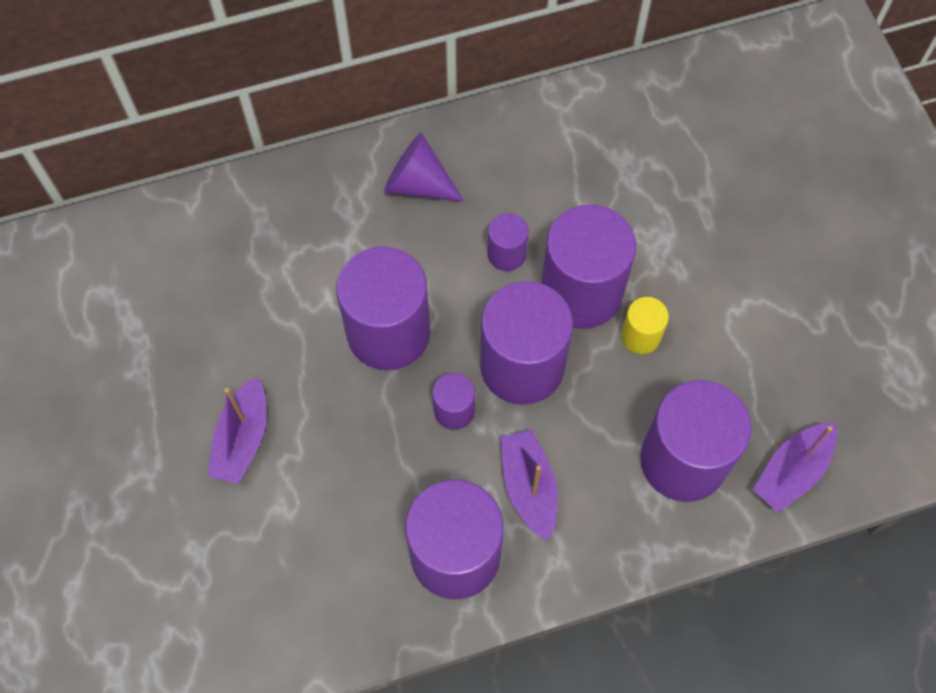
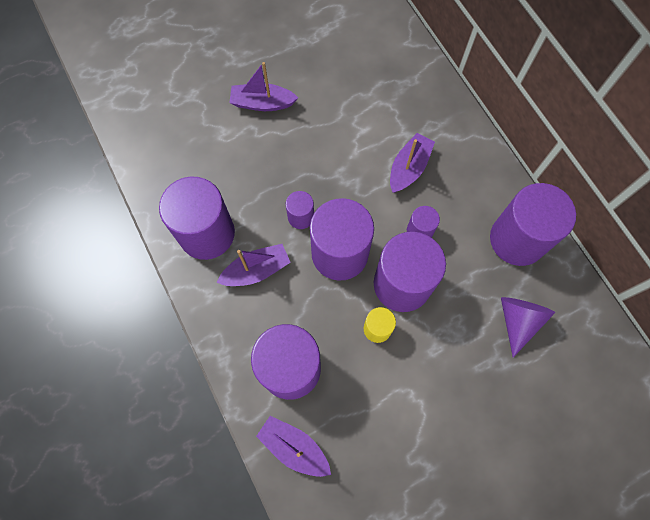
camera: 80 degrees right, 5 degrees up
(388, 332) = (347, 169): purple cylinder -> purple cylinder (517, 239)
(405, 248) = (409, 168): none -> purple boat
(418, 184) = (458, 167): purple cone -> purple cone (518, 321)

